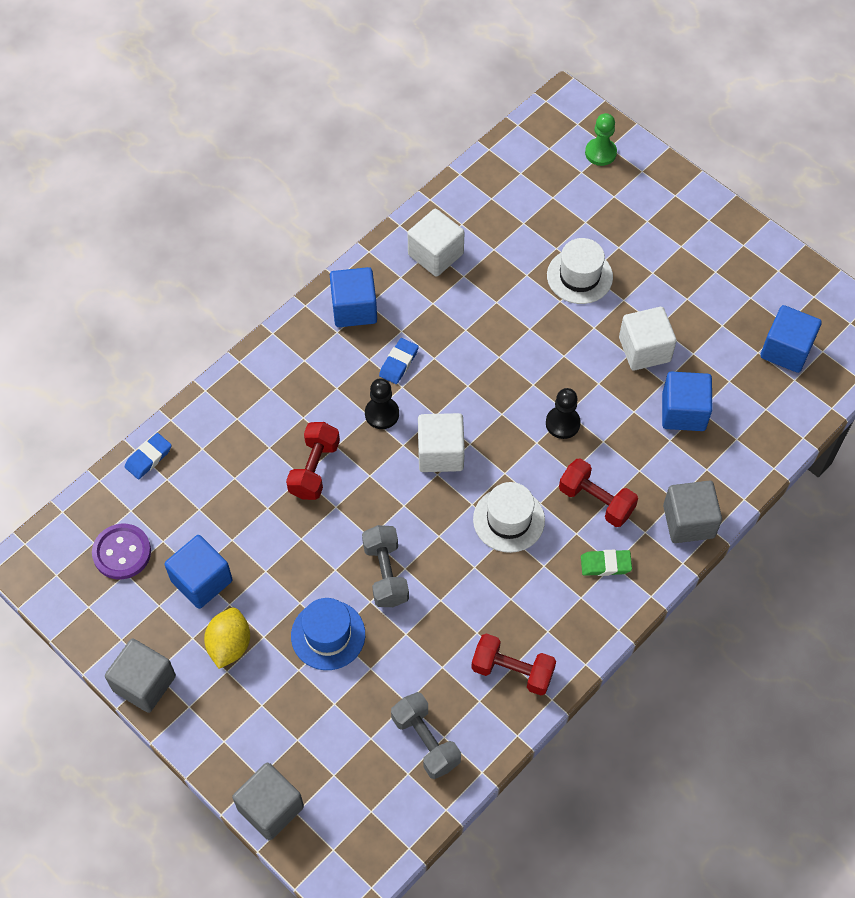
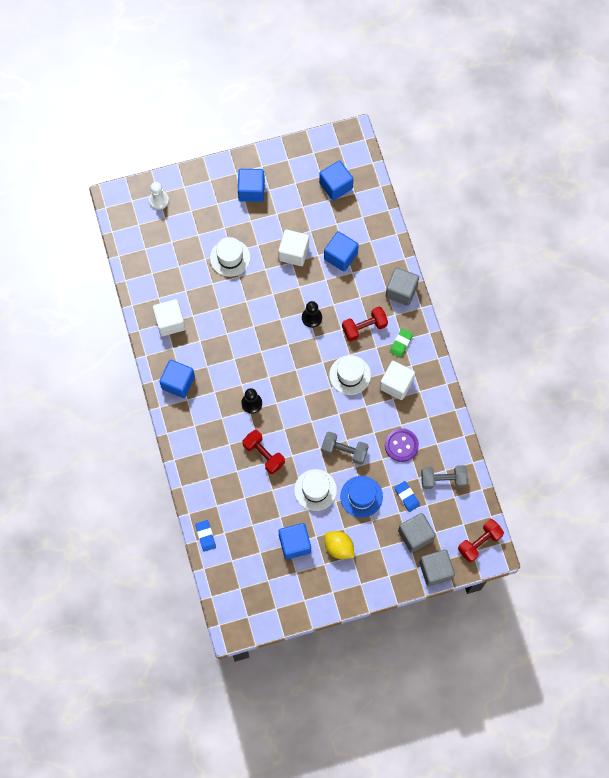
camera: 60 degrees left, 10 degrees up
(122, 552) = (254, 576): purple button -> purple button (401, 445)
(144, 683) = (335, 600): grey cube -> grey cube (415, 535)
(301, 565) = (315, 490): none -> white hat
(399, 363) = (226, 378): blue eraser -> blue eraser (407, 497)
(440, 453) = (292, 387): white cube -> white cube (396, 384)
(512, 671) = (430, 419): red dumbbell -> red dumbbell (479, 542)
(600, 153) = (159, 200): green pawn -> white pawn
(697, 251) = (251, 190): none -> blue cube

